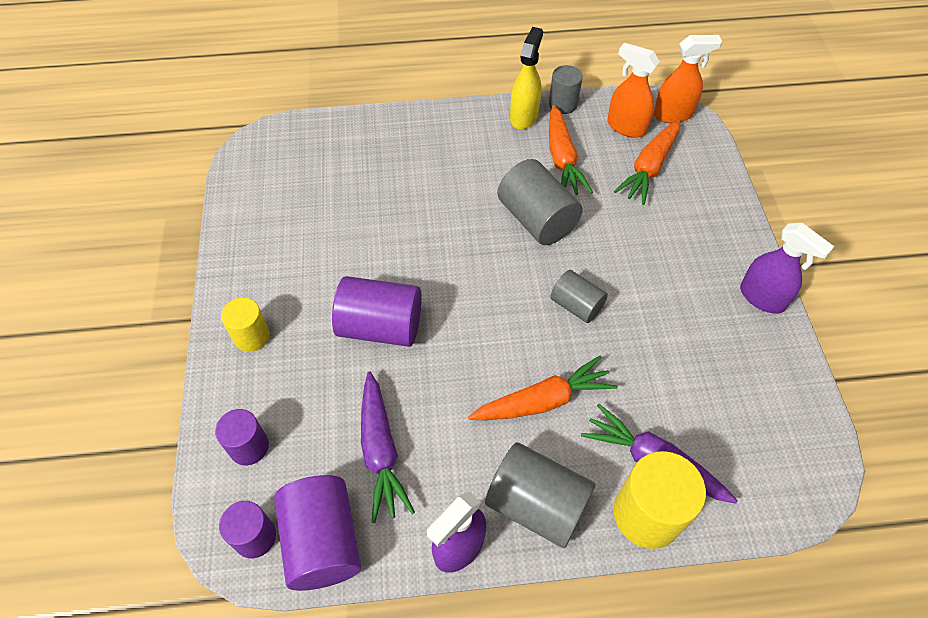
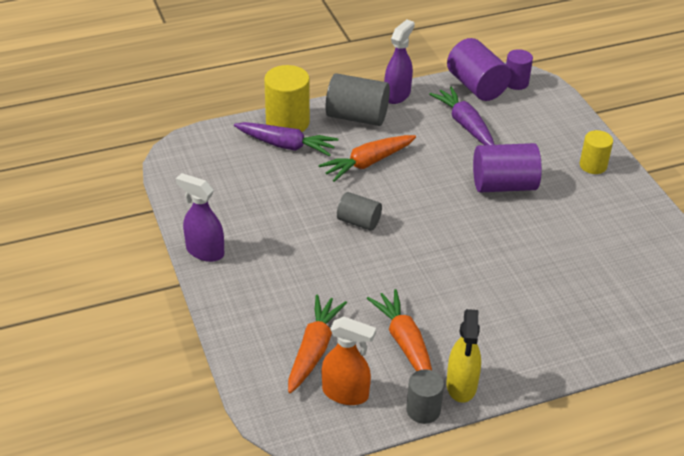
camera: 165 degrees right, 15 degrees down
(249, 447) = (549, 114): purple cylinder -> none
(537, 219) = (411, 281): grey cylinder -> none
(673, 114) = (294, 420): orange spray bottle -> none

